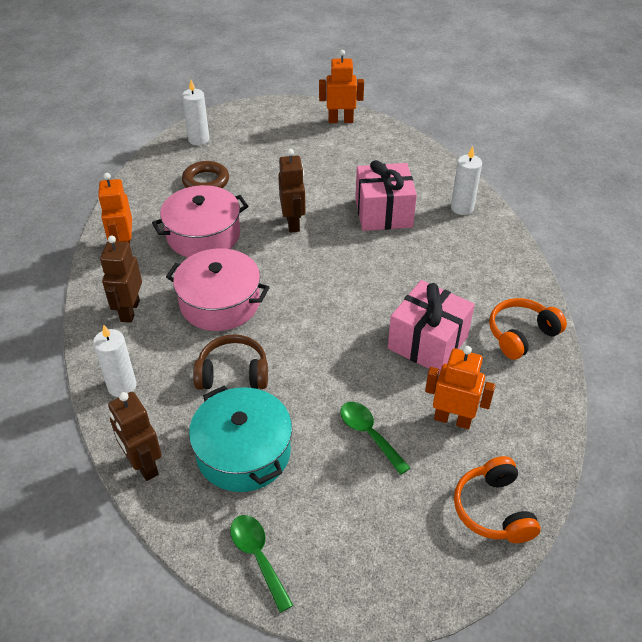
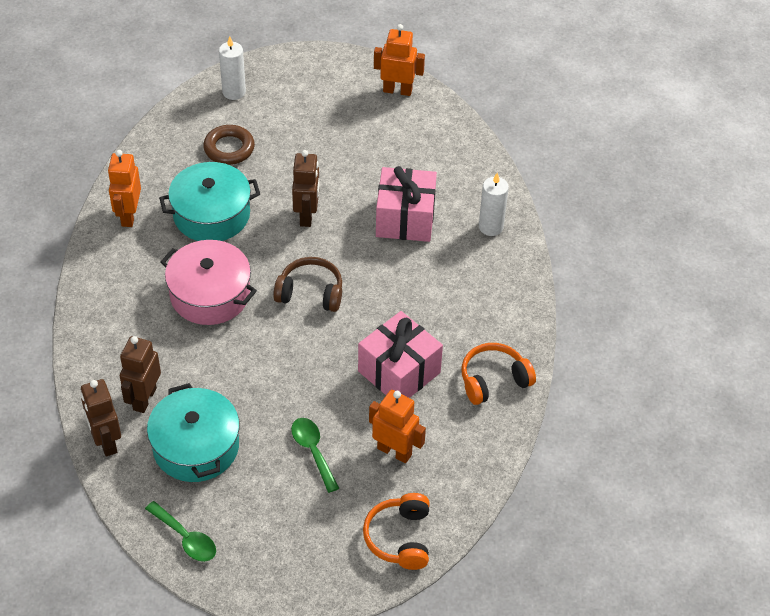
camera: 10 degrees right, 5 degrees up
(122, 386) = (100, 364): white candle -> none
(129, 311) = (121, 288): brown robot -> brown robot (144, 399)
(203, 235) = (211, 214): pink pot -> turquoise pot
(233, 373) = (205, 370): brown headphones -> brown headphones (310, 292)
(258, 557) = (186, 538): green spoon -> green spoon turned 150 degrees clockwise

